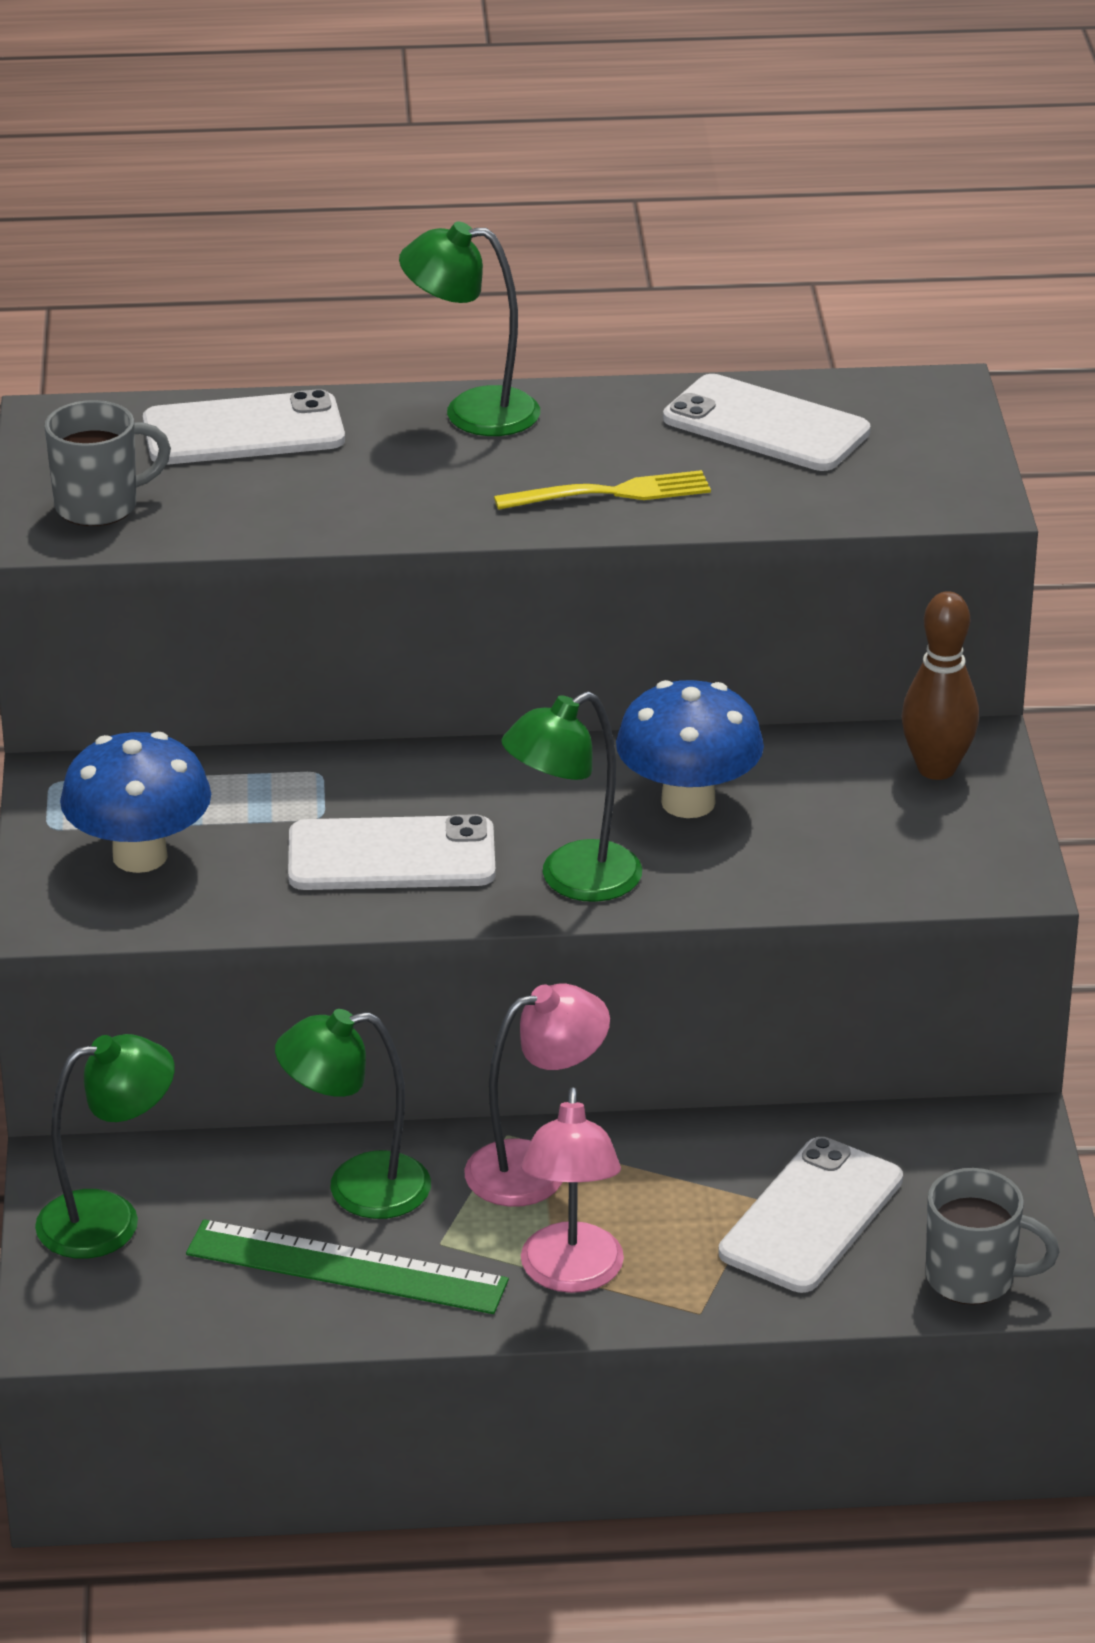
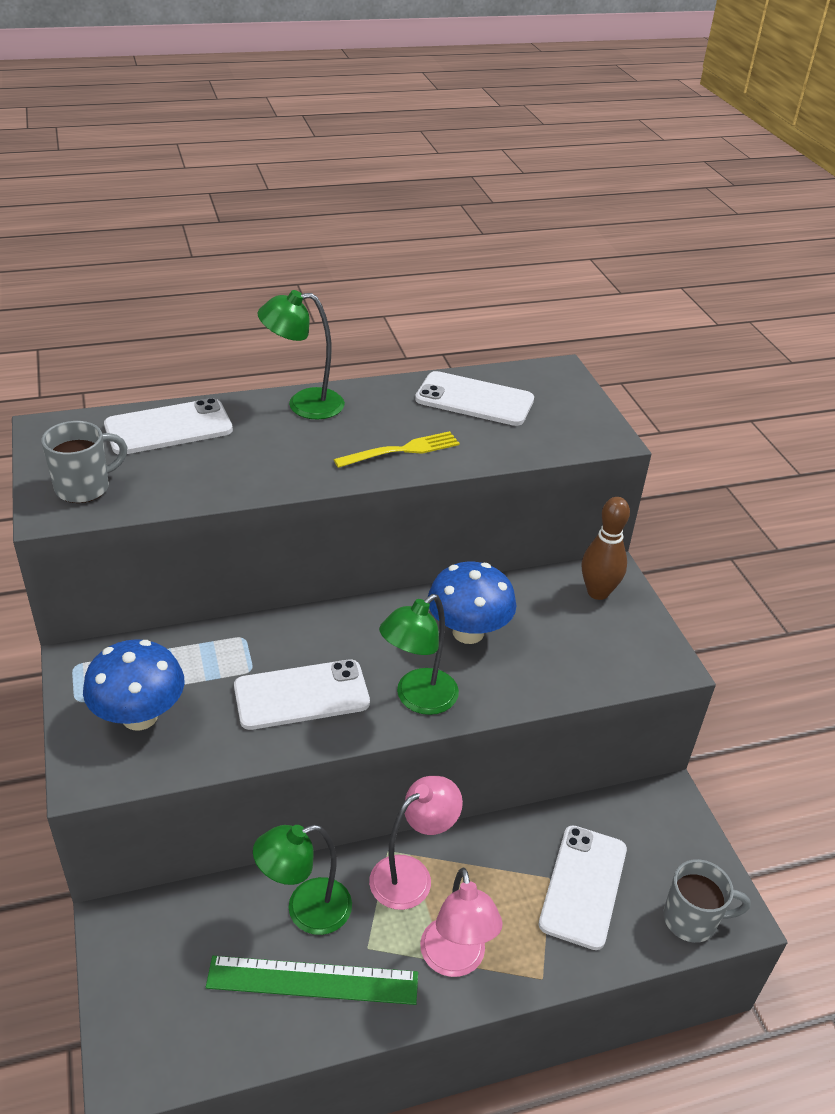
camera: 15 degrees left, 5 degrees up
(109, 1219) = (149, 965): green lamp -> none

